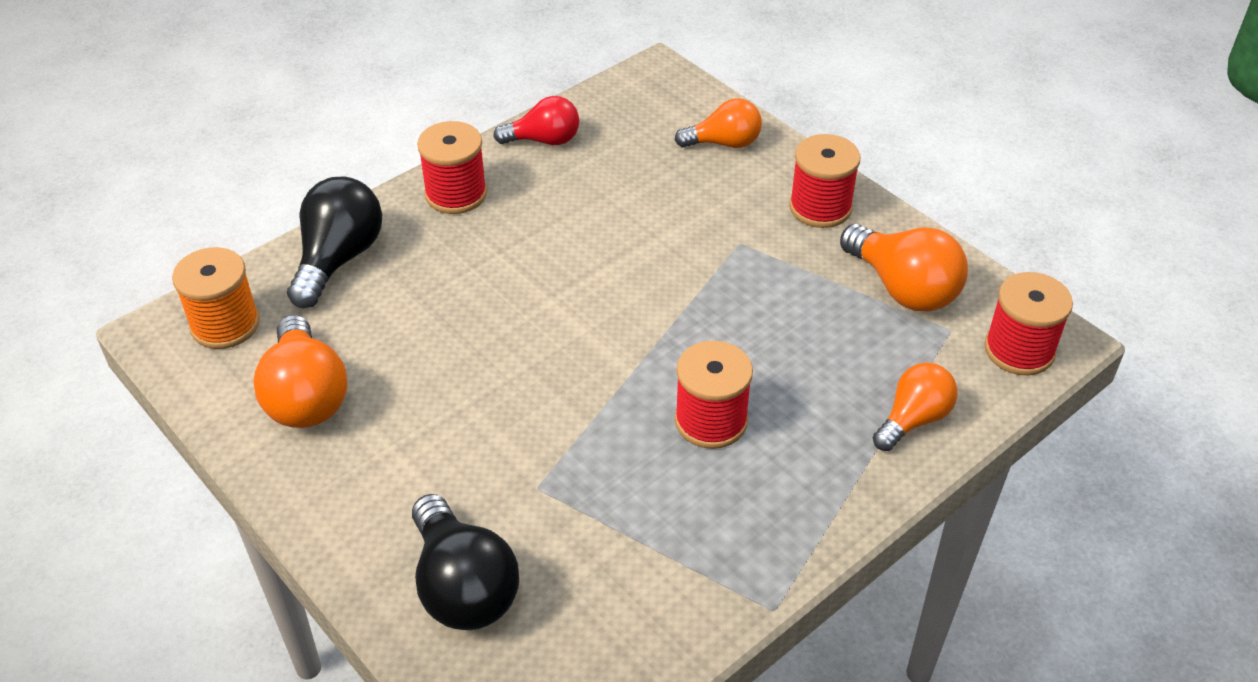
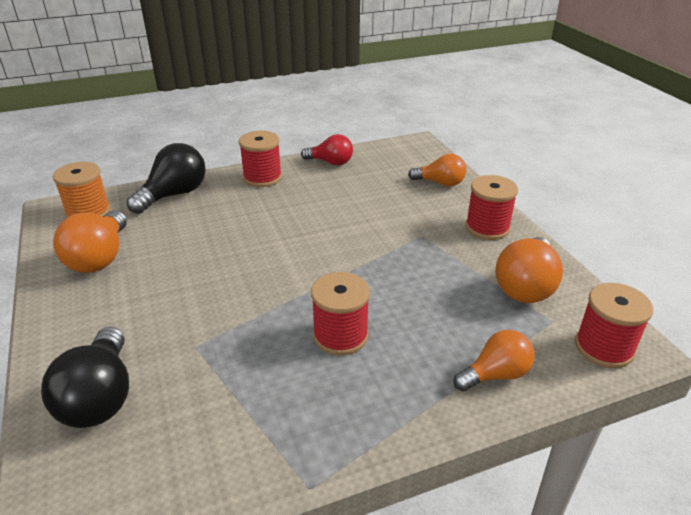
camera: 20 degrees right, 10 degrees down
(903, 288) = (526, 286): orange light bulb -> orange light bulb turned 45 degrees clockwise

